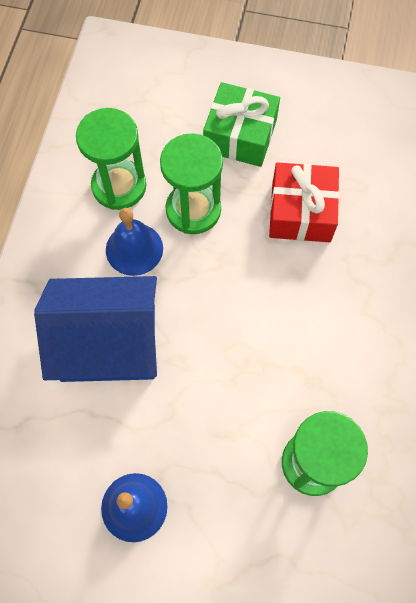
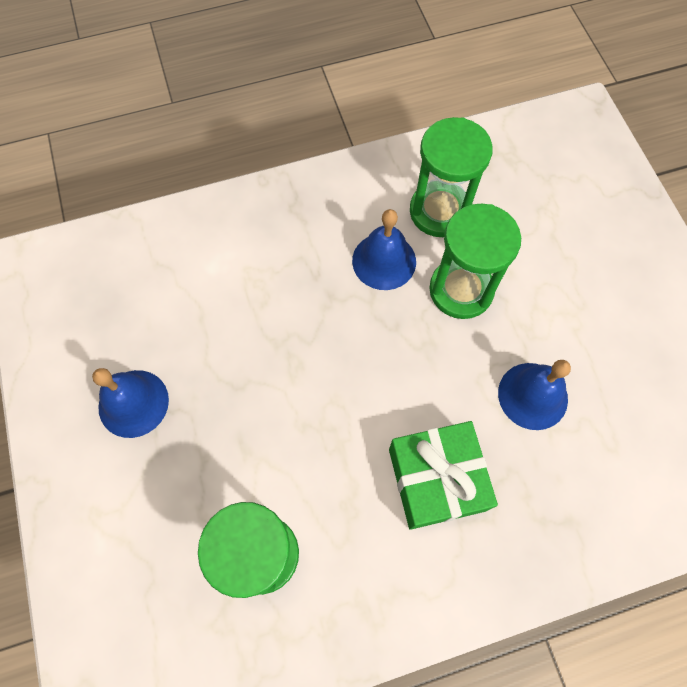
camera: 60 degrees right, 0 degrees up
(108, 342) = (277, 292): blue house -> none
(240, 135) = (577, 288): green gift -> green gift (436, 479)
(301, 212) = (532, 395): red gift -> blue bell

